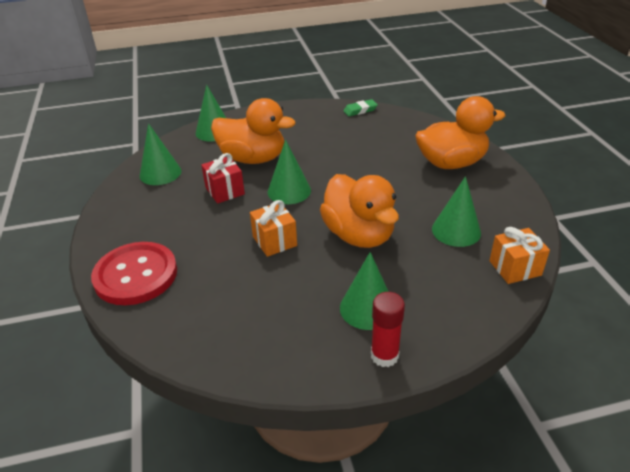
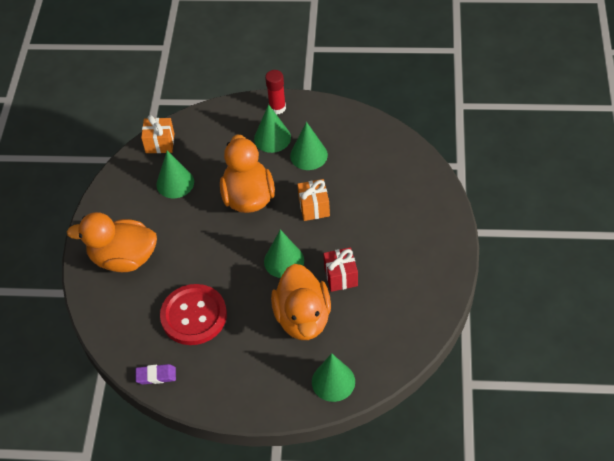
camera: 160 degrees left, 15 degrees up
(136, 275) = (423, 201): red button -> red button (194, 316)
(160, 173) = (399, 320): green cone -> green cone (308, 155)
(253, 159) = (303, 318): orange duck -> orange duck turned 135 degrees counterclockwise
(360, 110) = (156, 376): green eraser -> purple eraser

